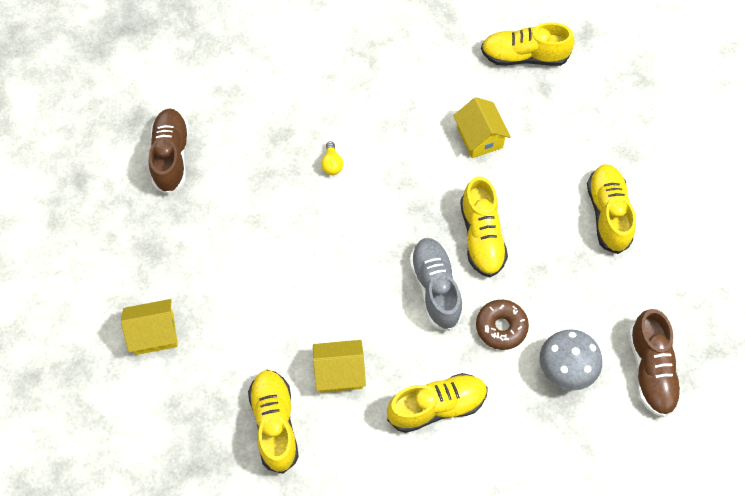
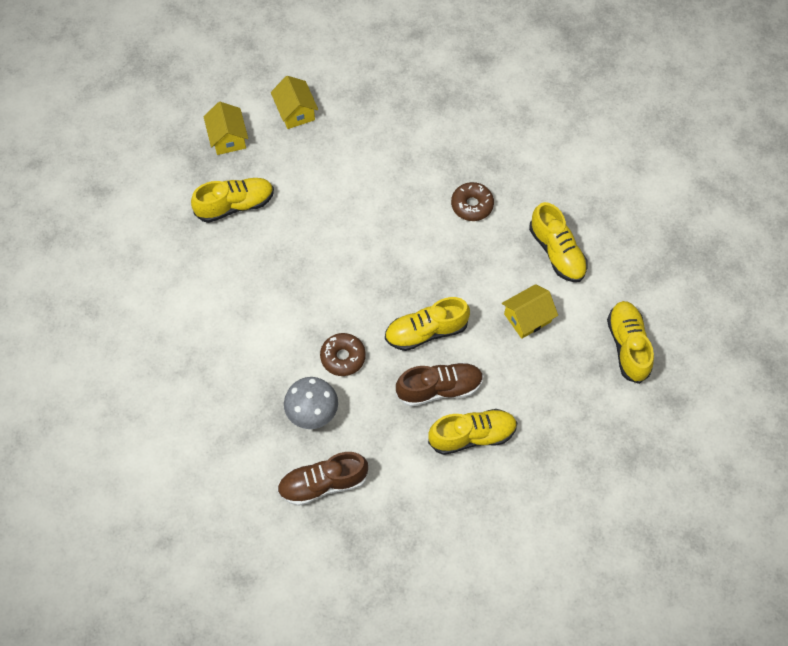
camera: 80 degrees right, 0 degrees up
(171, 157) = (451, 89): brown shoe -> brown shoe (439, 388)
(332, 164) = (472, 205): yellow light bulb -> brown donut
(339, 372) = (283, 242): yellow house -> yellow house (228, 138)
(435, 288) = (370, 301): grey shoe -> none
(436, 406) = (265, 317): yellow shoe -> yellow shoe (557, 252)

